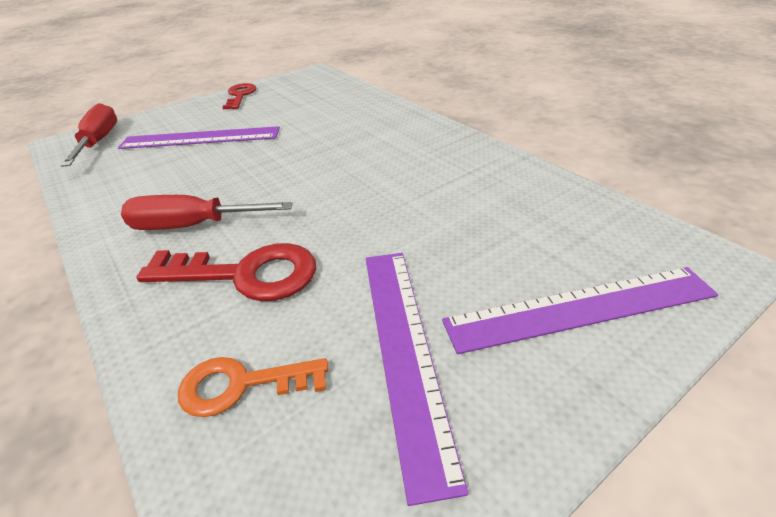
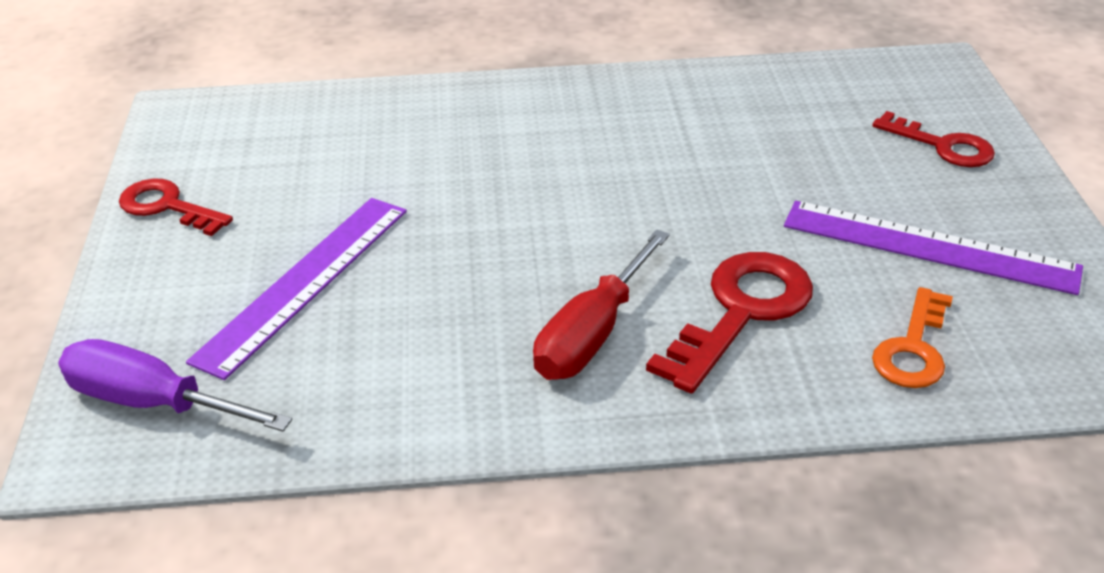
camera: 60 degrees left, 0 degrees up
(99, 142) = (153, 402): red screwdriver -> purple screwdriver
(580, 308) = (942, 146): purple ruler -> red key

